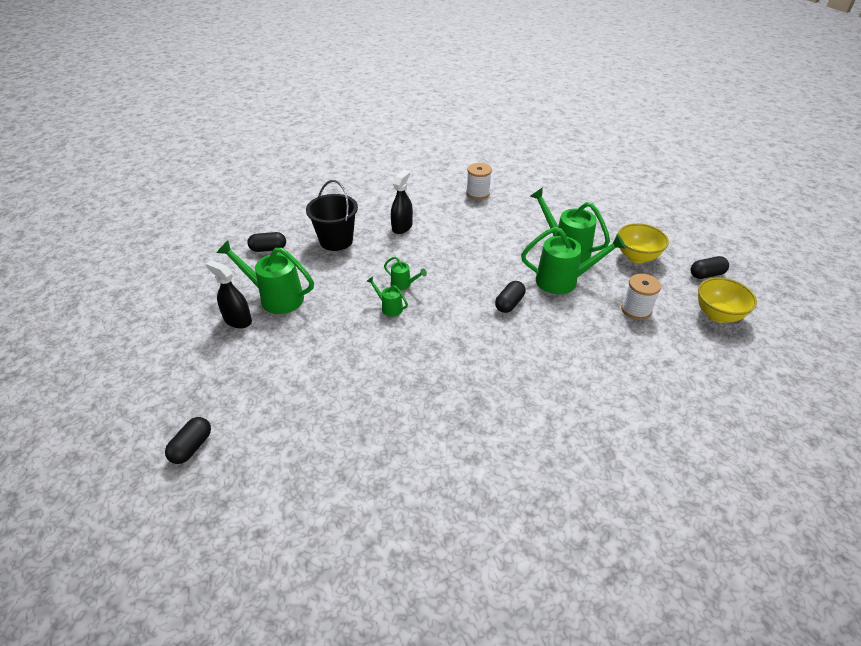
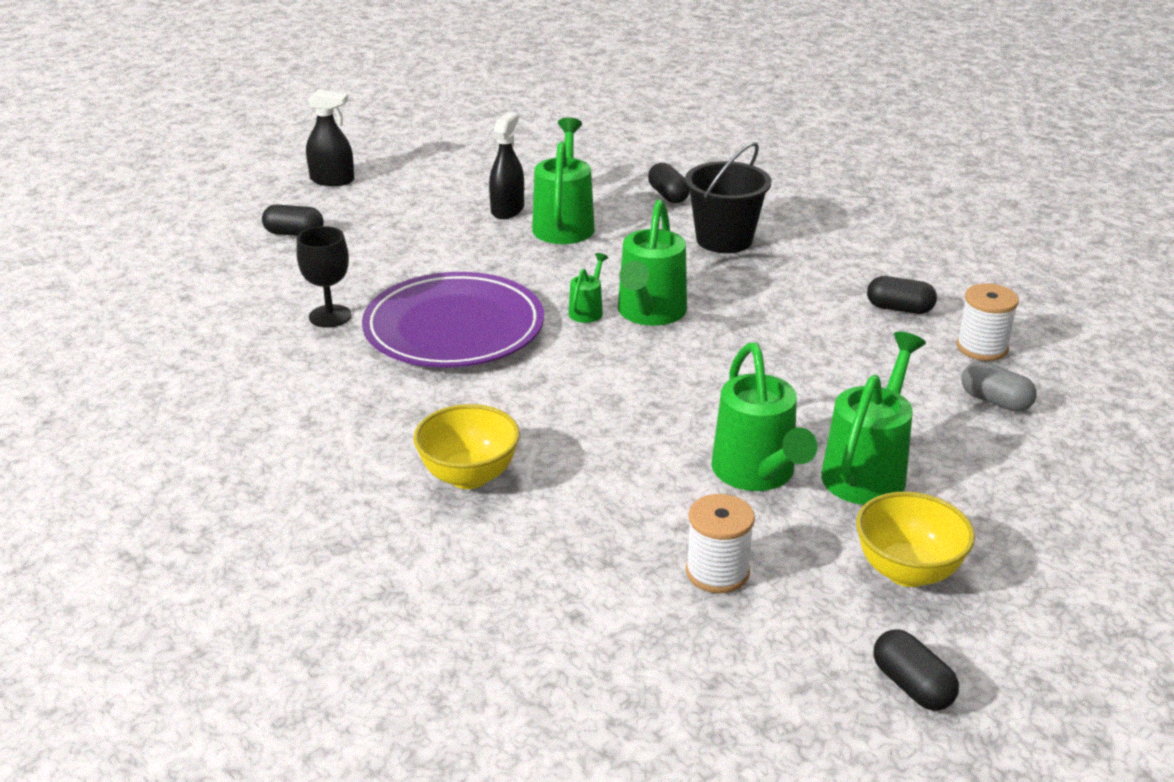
camera: 75 degrees right, 10 degrees down
(338, 435) = (330, 316): none -> black goblet
(383, 370) = (454, 328): none -> purple plate
(402, 227) = (805, 287): black spray bottle -> black spray bottle (332, 180)
(404, 284) = (649, 314): green watering can -> green watering can, size x2.03
(509, 304) = (655, 419): black capsule -> black capsule (899, 309)
(521, 202) = (995, 401): none -> grey capsule
(717, 315) = (763, 697): yellow bowl -> yellow bowl (469, 476)

